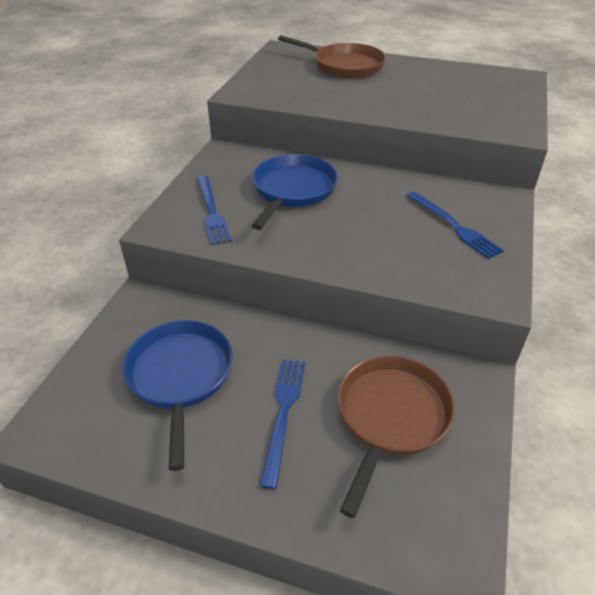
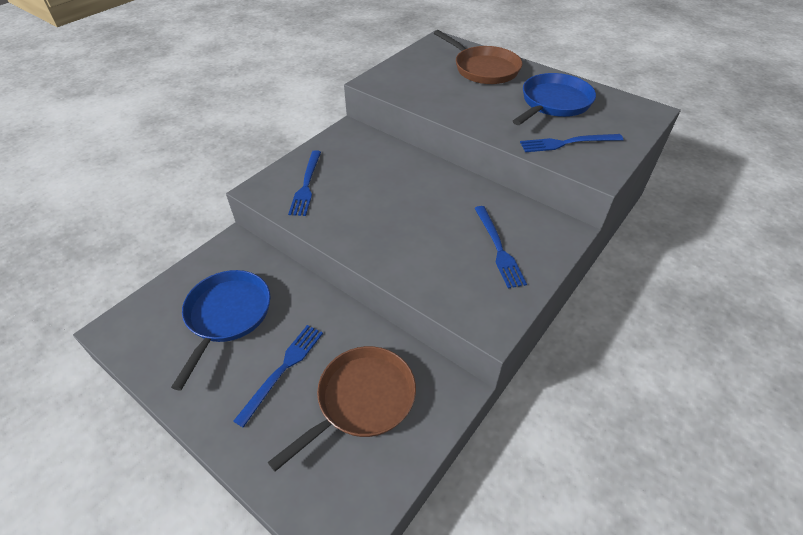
camera: 20 degrees right, 5 degrees up
(293, 190) = (381, 180): blue pan -> blue pan (553, 103)
(472, 114) = (567, 143): none -> blue fork

